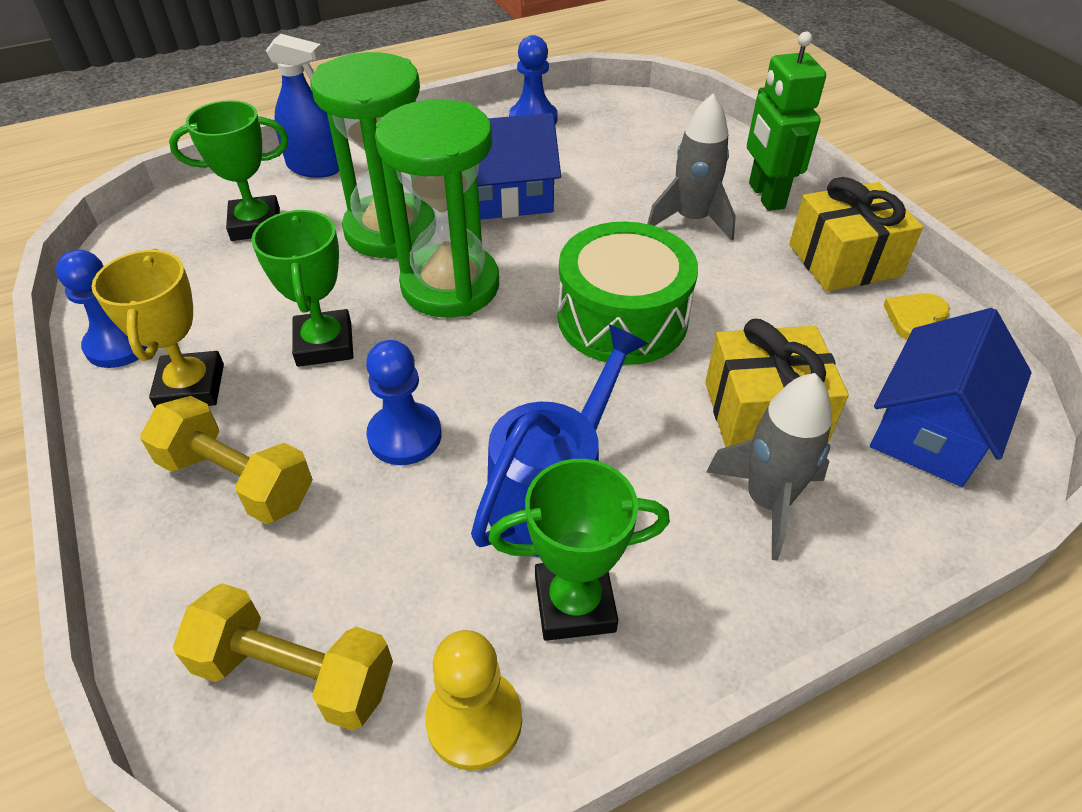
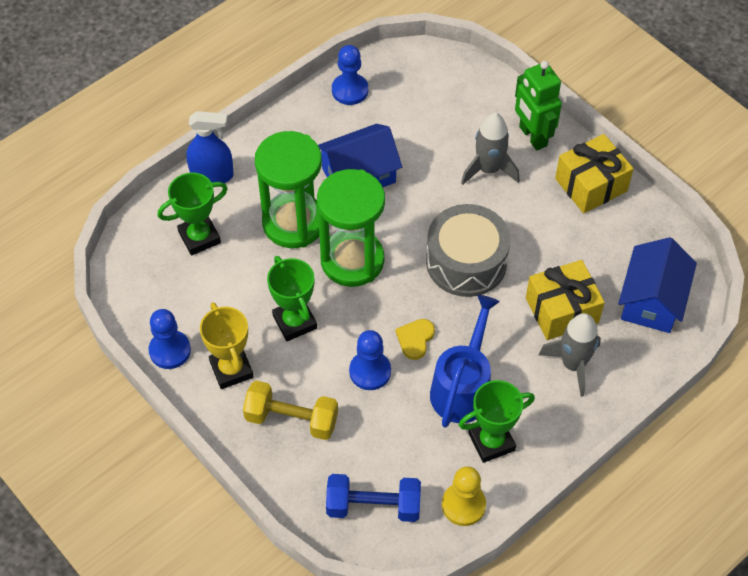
camera: 15 degrees left, 10 degrees up
(295, 673) = (373, 506): yellow dumbbell -> blue dumbbell
(622, 318) = (466, 262): green drum -> grey drum
(915, 318) = (638, 223): yellow heart -> yellow heart (415, 339)

